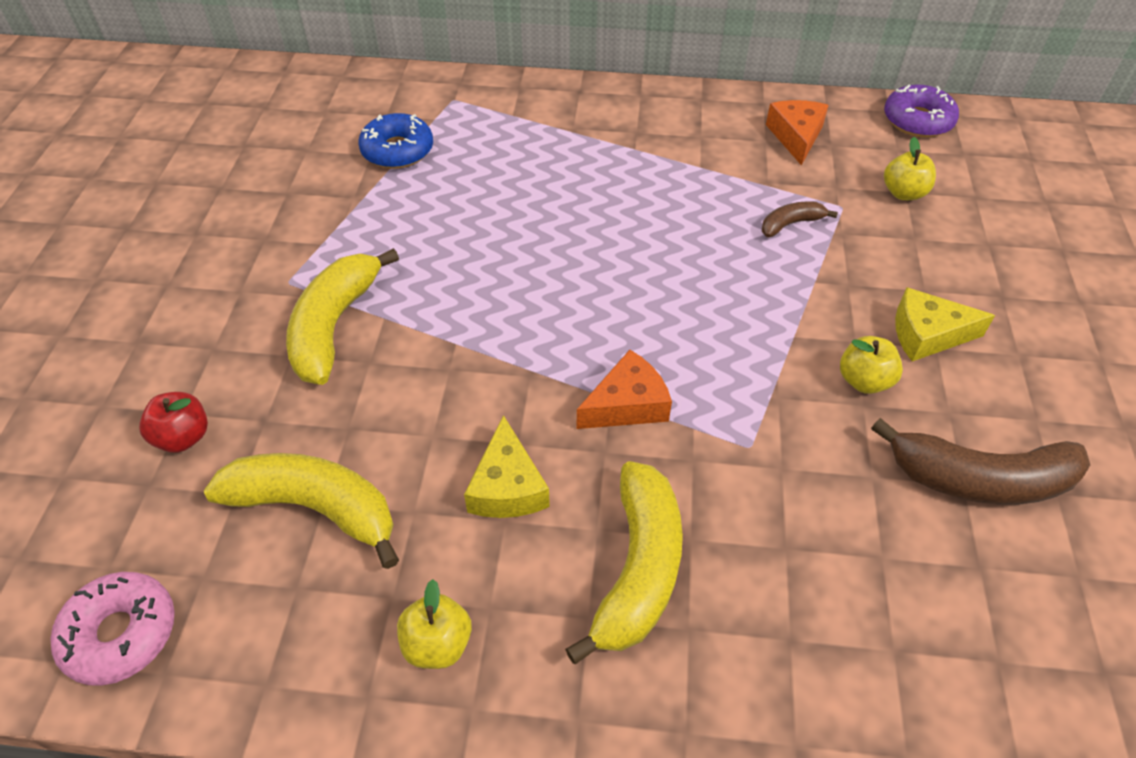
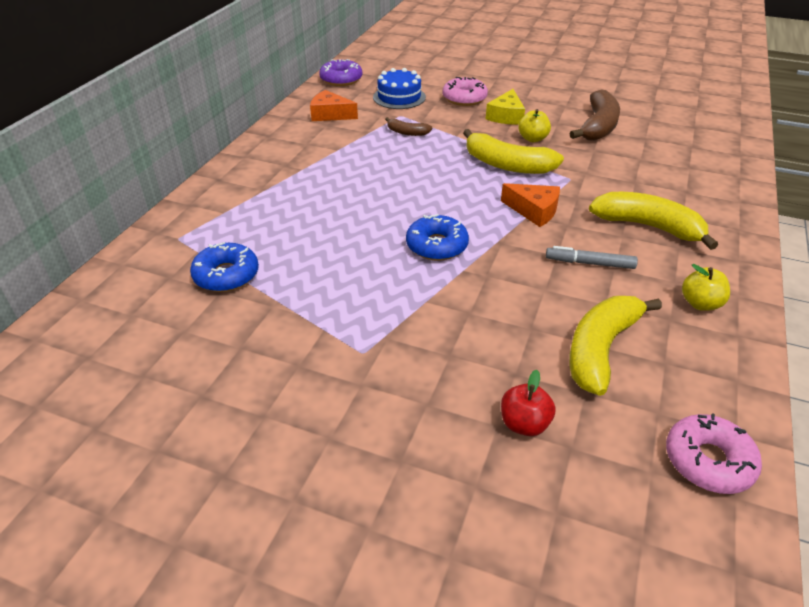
camera: 75 degrees left, 10 degrees down
(334, 326) = (425, 328): yellow banana -> yellow banana (507, 165)
(501, 308) = (437, 246): none -> blue donut
(507, 486) = (589, 263): yellow cheese -> grey marker
(627, 405) = (534, 211): orange cheese -> orange cheese turned 135 degrees clockwise
(790, 224) = (407, 132): brown banana -> brown banana turned 60 degrees counterclockwise
(903, 193) = (399, 97): yellow apple -> blue cake
(957, 270) = (464, 98): none -> pink donut

